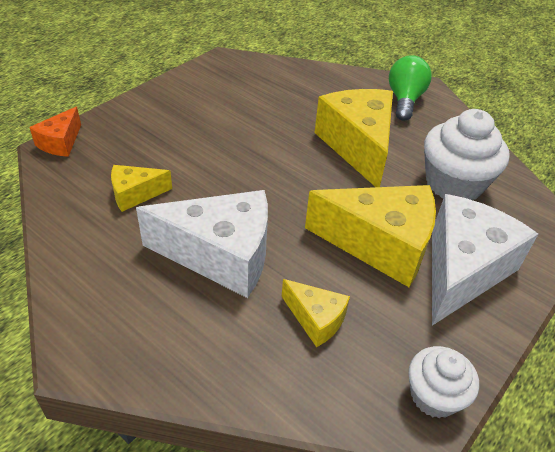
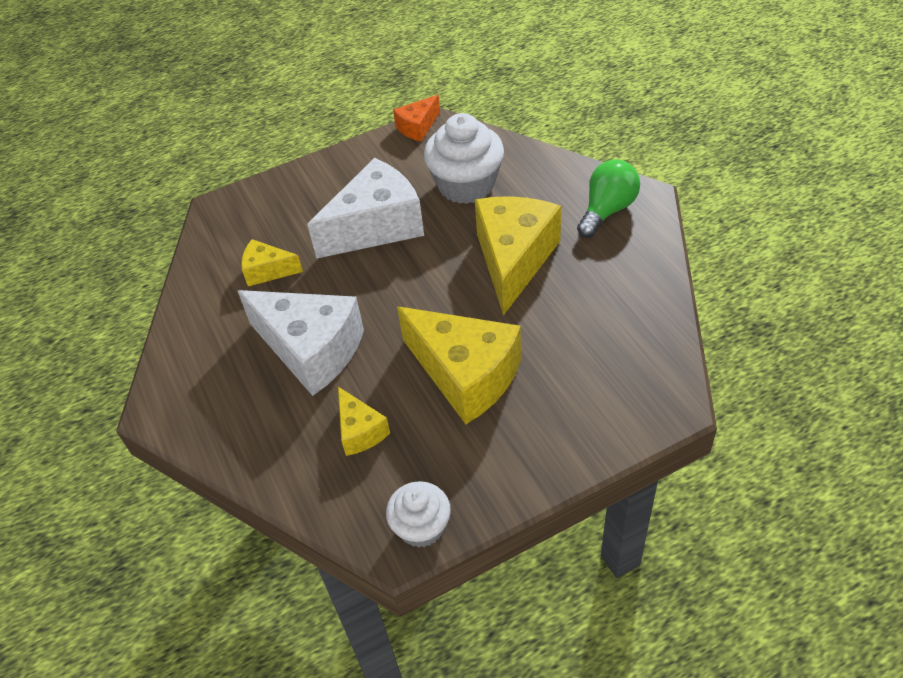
camera: 30 degrees right, 5 degrees up
(60, 142) = (228, 202): orange cheese -> orange cheese (417, 127)
(453, 183) = (591, 325): white cupcake -> white cupcake (466, 185)
(462, 270) = (531, 421): white cheese -> white cheese (376, 226)

